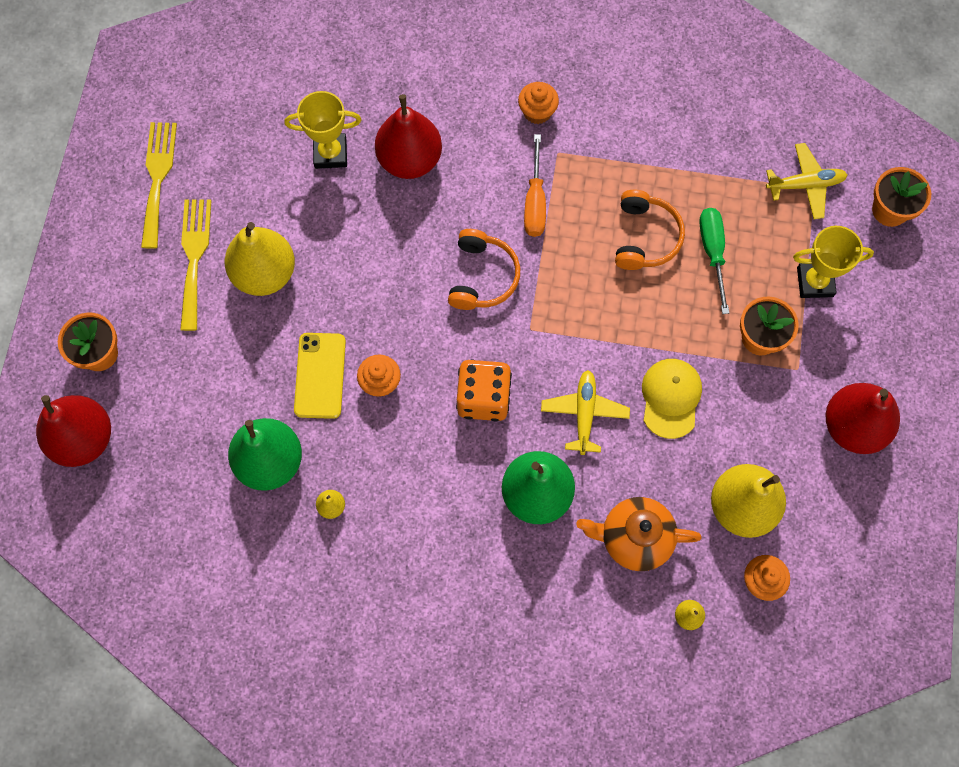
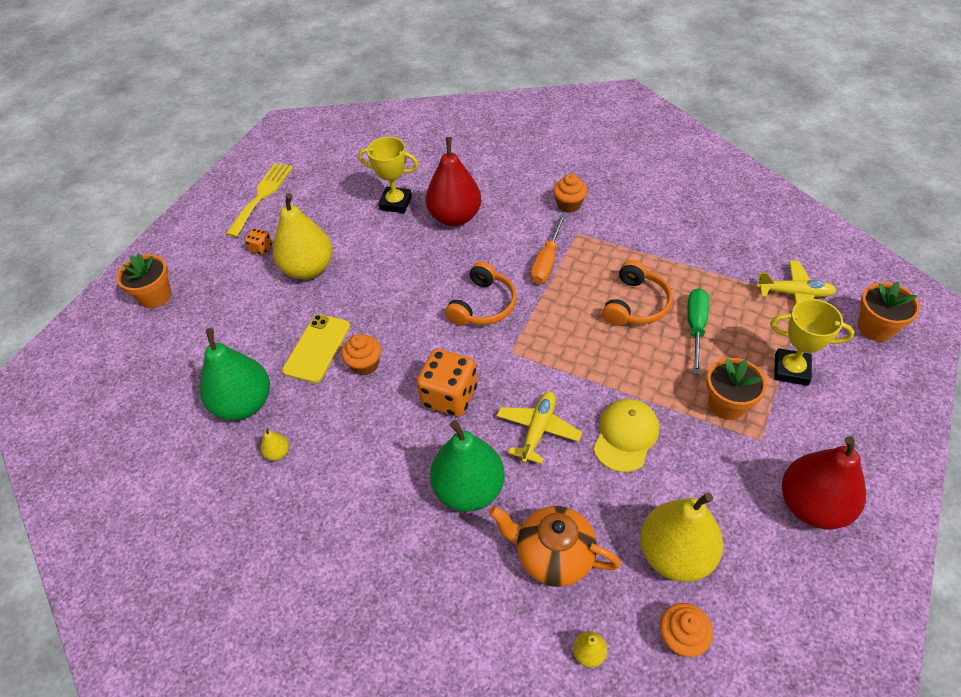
camera: 20 degrees right, 20 degrees down
(83, 439) = (108, 352): red pear -> none
(194, 257) = (261, 248): yellow fork -> orange dice

